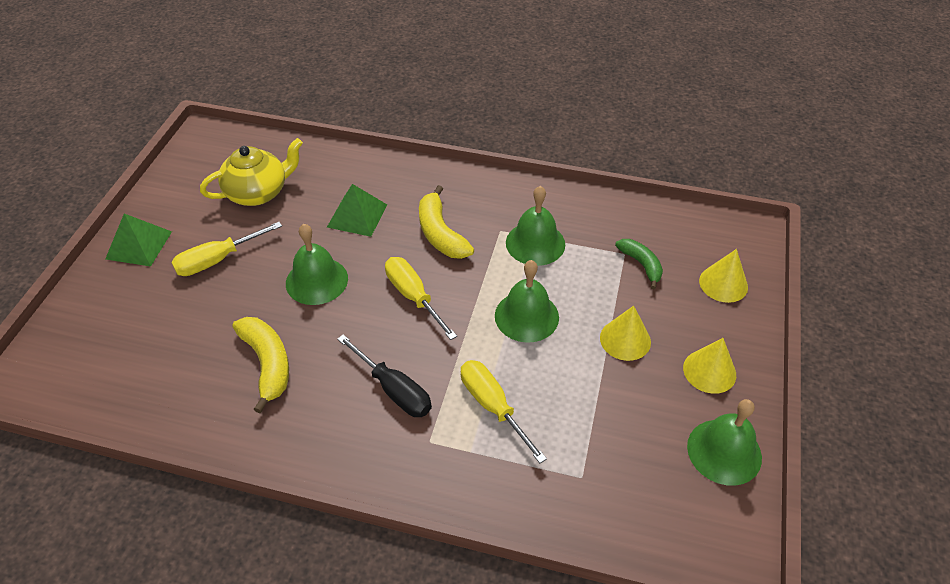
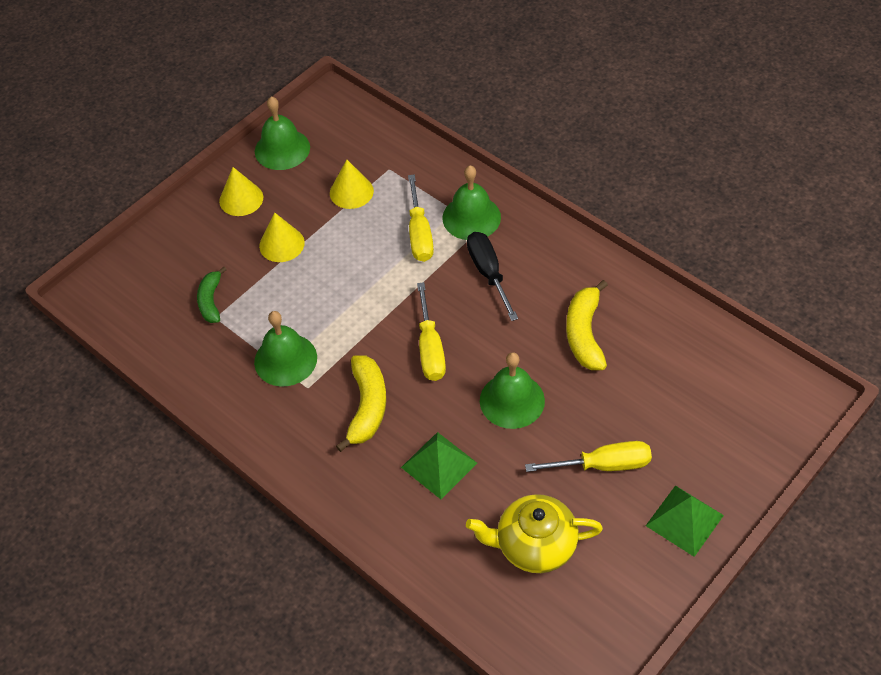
camera: 150 degrees left, 5 degrees up
(526, 316) = (345, 292): green bell -> green bell (471, 217)
(723, 284) = (161, 258): yellow cone -> yellow cone (351, 192)

